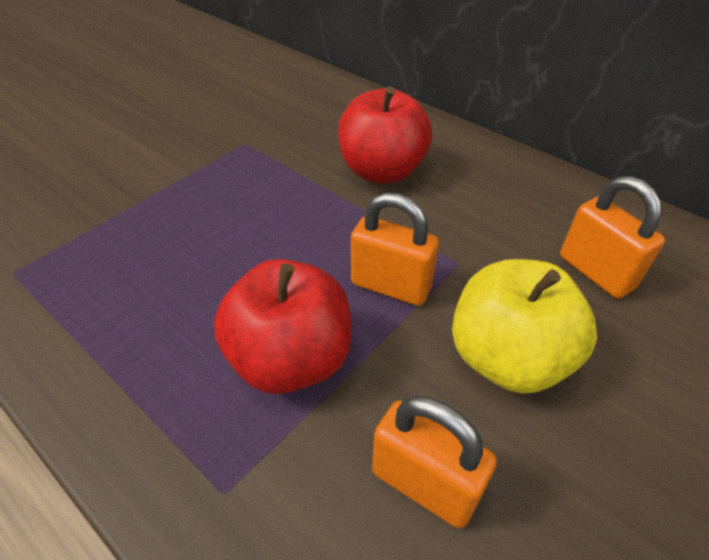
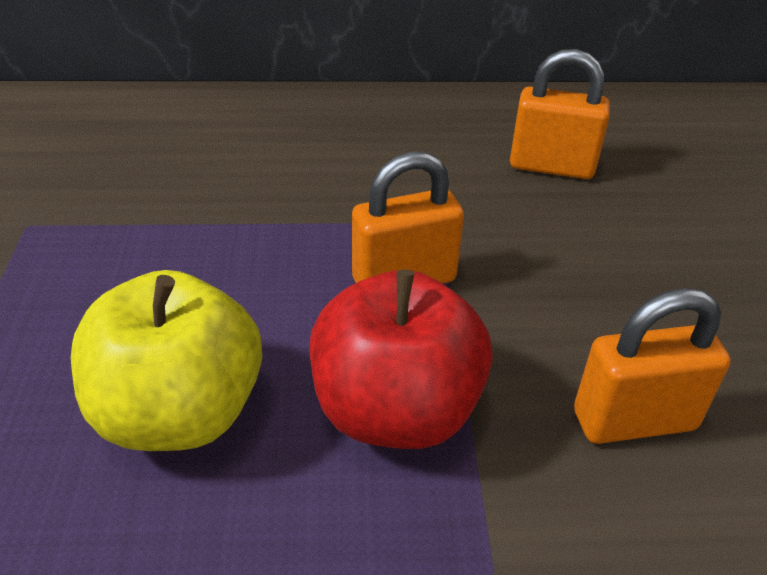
camera: 45 degrees left, 5 degrees down
(382, 171) = (251, 173): red apple -> none
(507, 358) = (571, 277): yellow apple -> yellow apple (179, 412)

